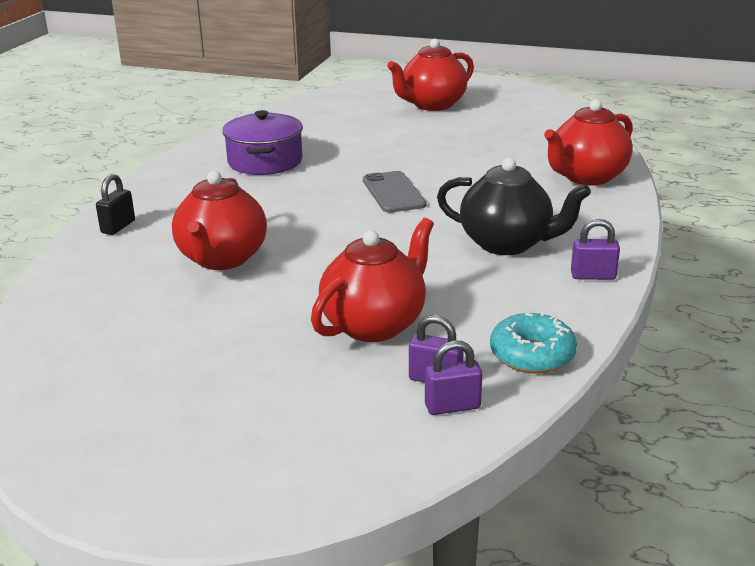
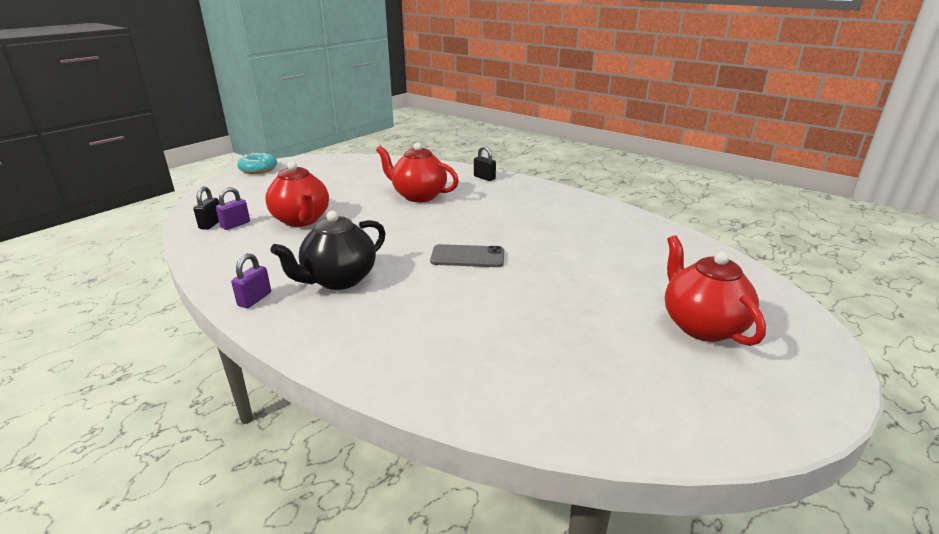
camera: 110 degrees right, 0 degrees up
(265, 161) = (563, 222): purple pot -> none
(452, 406) = (211, 224): purple padlock -> black padlock
(532, 355) = (213, 252): turquoise donut -> turquoise donut (258, 169)
(586, 177) = (421, 364): red teapot -> none

